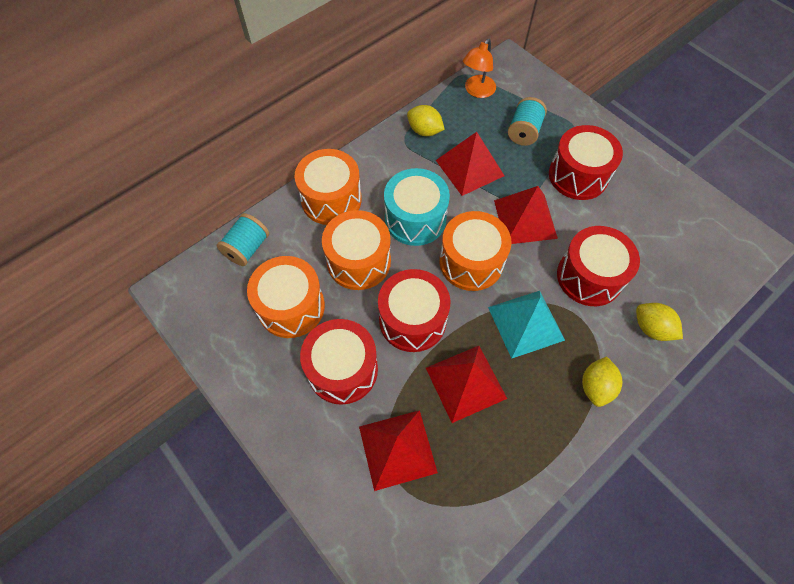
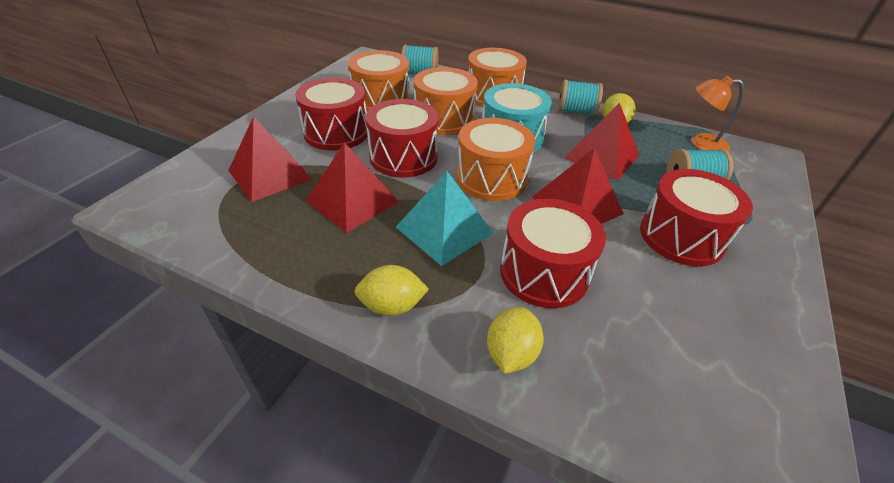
camera: 65 degrees right, 20 degrees down
(392, 147) = (576, 111): none -> turquoise spool

